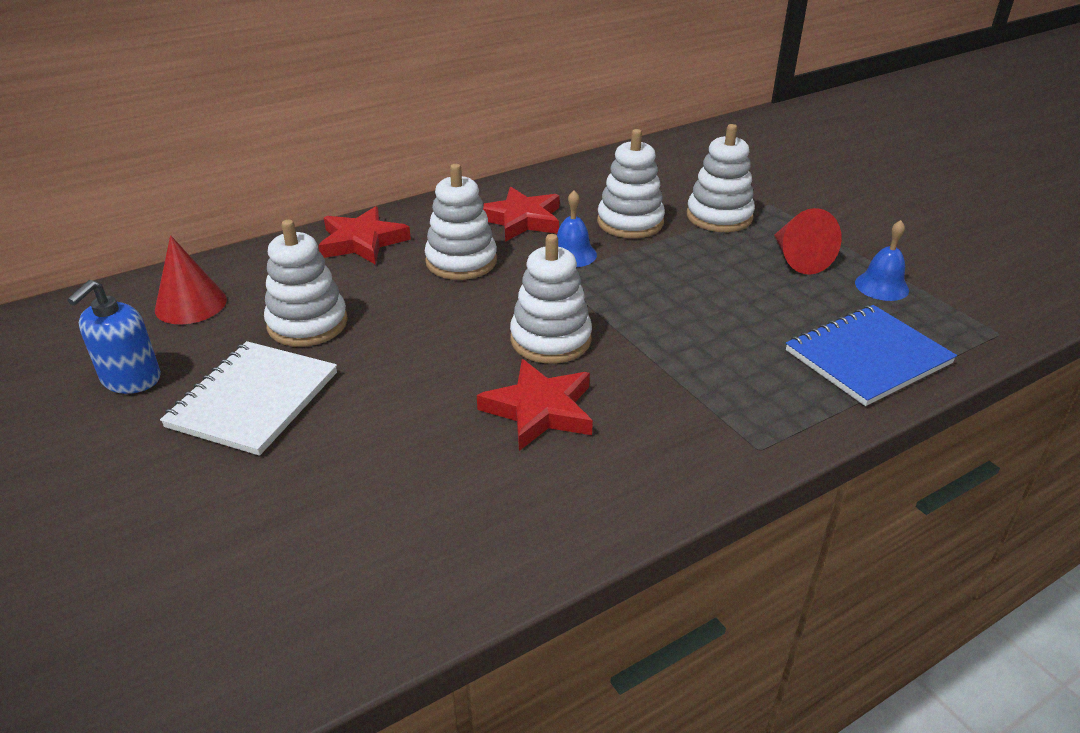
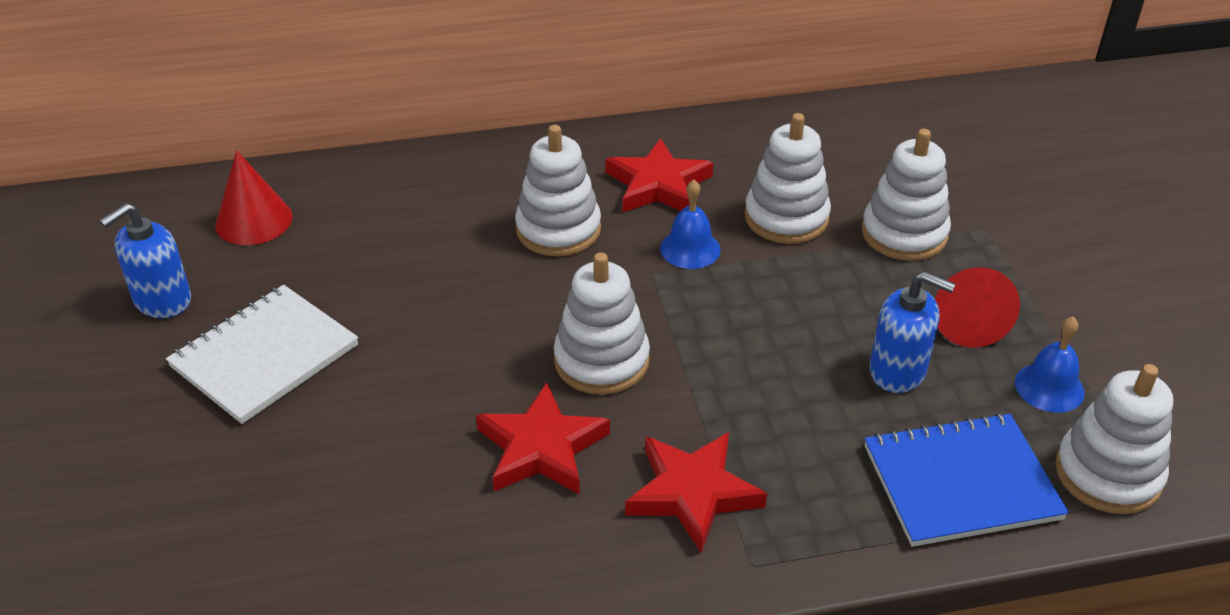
camera: 20 degrees right, 5 degrees up
(307, 324) = (357, 275): white stacking toy -> white stacking toy (1108, 474)
(362, 241) = (464, 176): red star -> red star (693, 493)
(774, 298) = (898, 371): none -> blue soap dispenser

